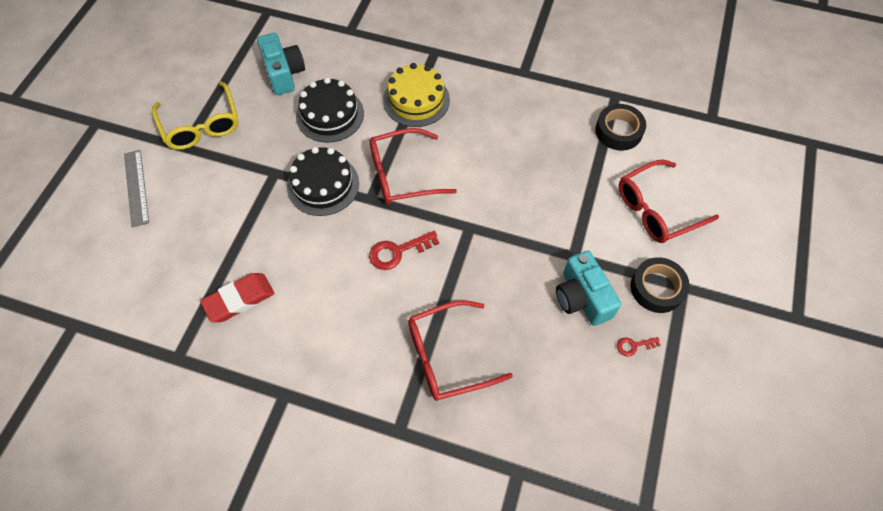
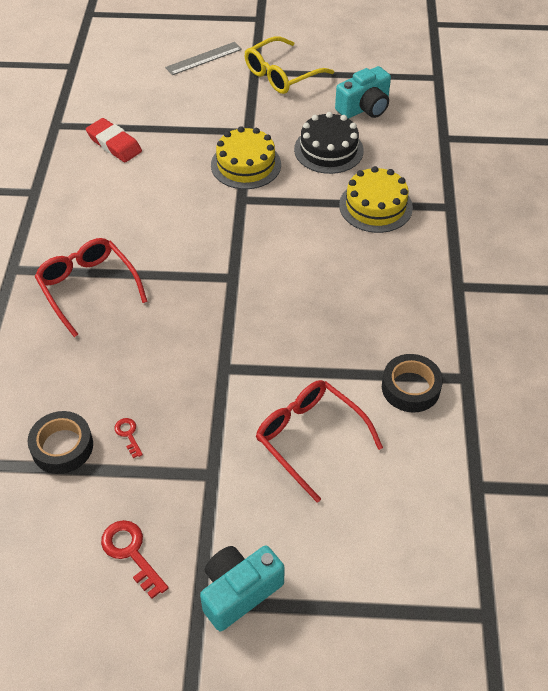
camera: 75 degrees right, 10 degrees down
(323, 185) = (246, 165): black cake -> yellow cake
(398, 251) = (189, 231): red key -> red key (131, 553)
(403, 174) = (278, 216): red glasses -> none
(582, 298) = (174, 382): turquoise camera -> turquoise camera (239, 591)
(657, 288) = (204, 449): black tape -> black tape (62, 446)

